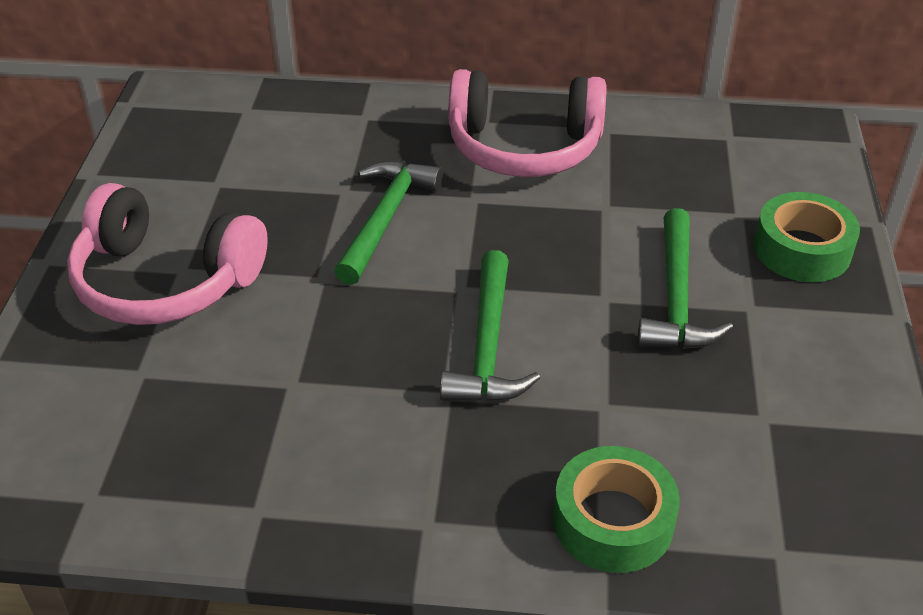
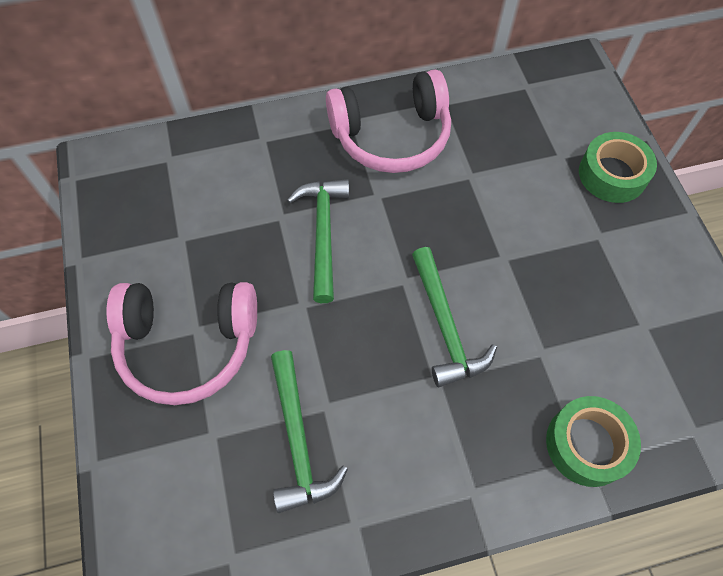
camera: 20 degrees left, 20 degrees up
(676, 298) = (550, 242): green hammer -> green hammer (298, 440)

